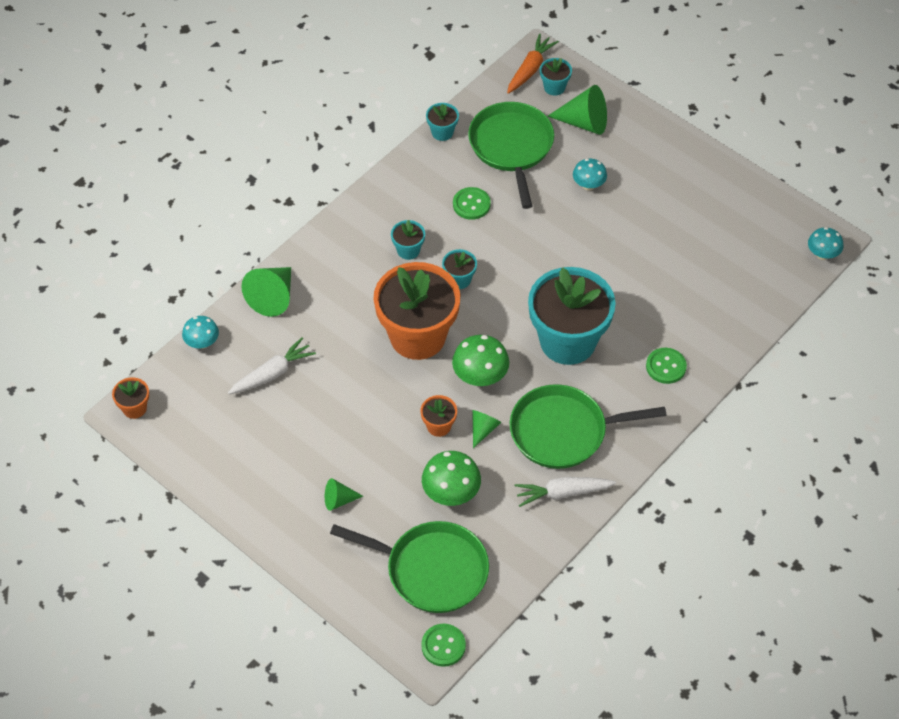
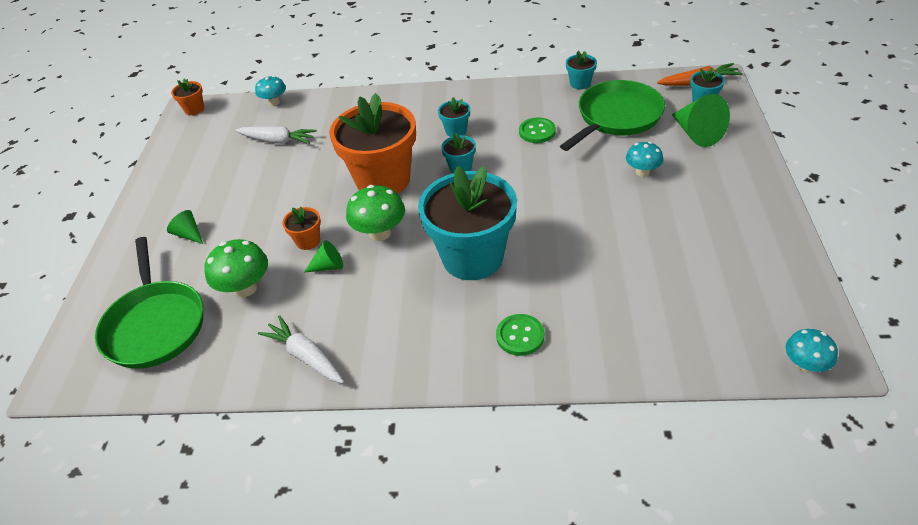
camera: 55 degrees right, 10 degrees down
(273, 297) = (344, 104): green cone -> none
(443, 646) = (75, 381): green button -> none
(563, 431) = (374, 314): green pan -> none

